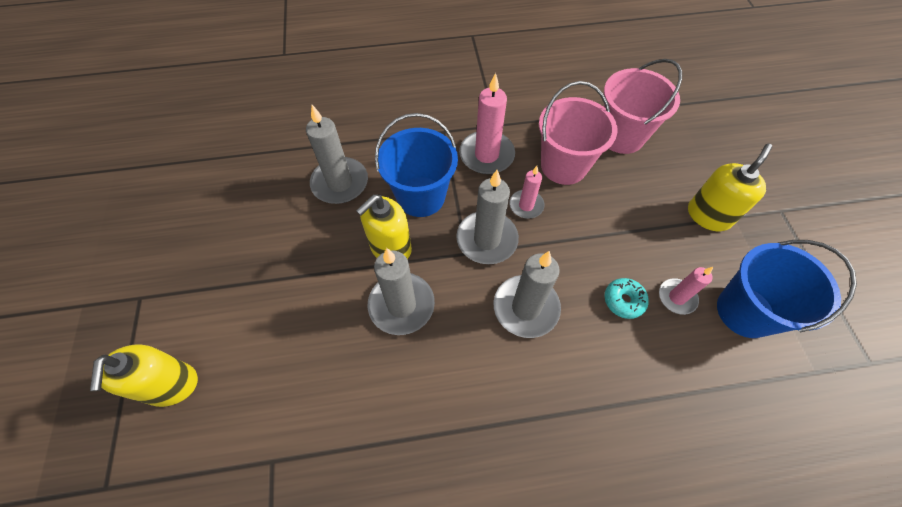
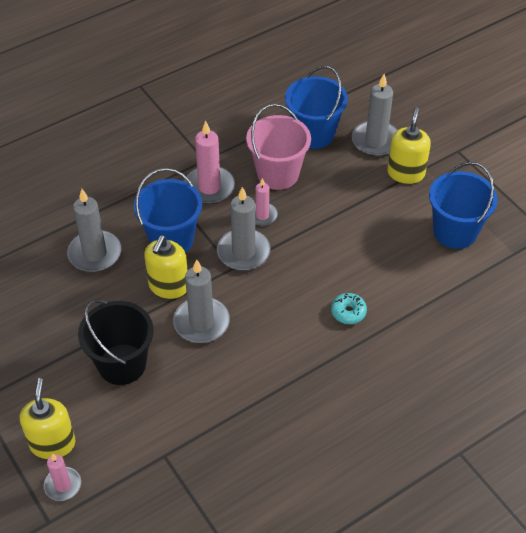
camera: 25 degrees left, 10 degrees down
(171, 385) = (52, 443): yellow soap dispenser -> yellow soap dispenser turned 150 degrees counterclockwise
(295, 319) = (122, 364): none -> black bucket
(526, 307) = (297, 288): grey candle -> grey candle (376, 141)
(621, 136) = (314, 134): pink bucket -> blue bucket
(623, 301) = (367, 256): turquoise donut -> turquoise donut (348, 312)
(677, 297) = (404, 240): pink candle -> pink candle (63, 485)

